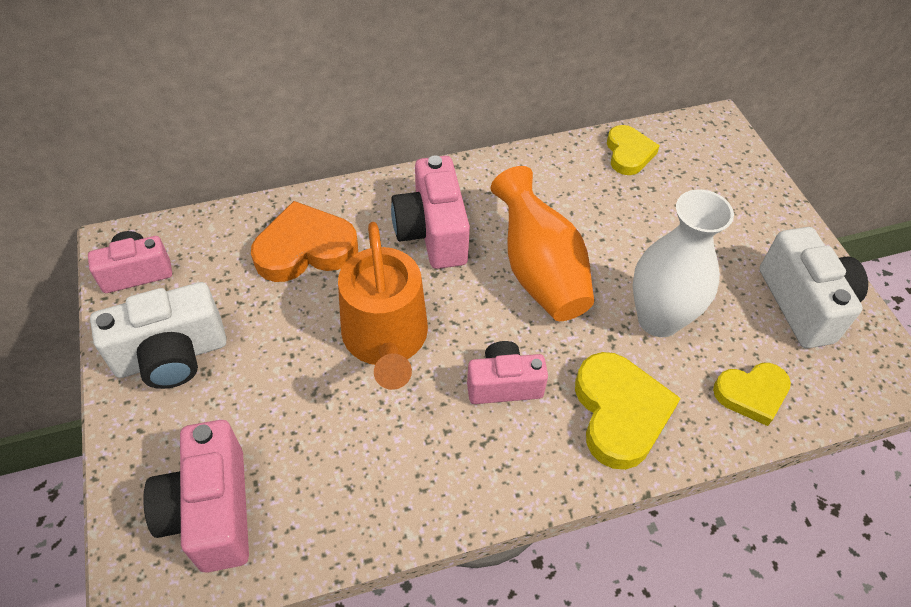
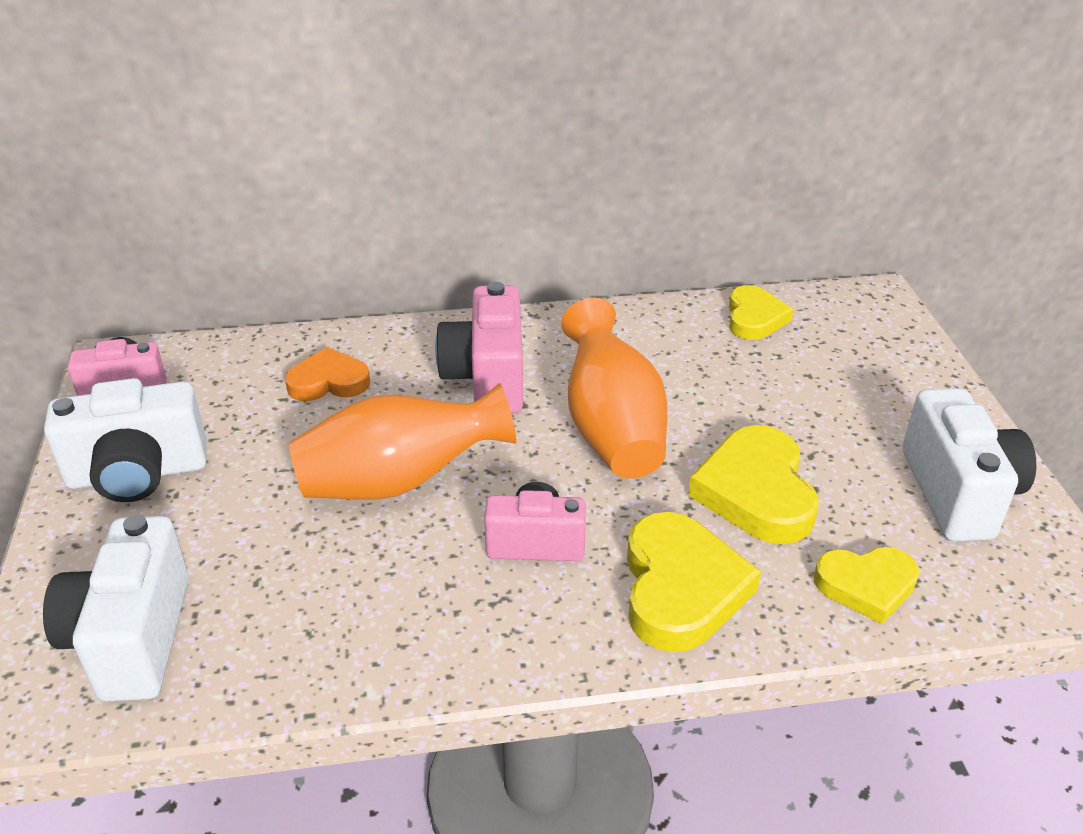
camera: 10 degrees right, 15 degrees down
(212, 511) = (132, 638): pink camera -> white camera
(305, 249) = (328, 382): orange heart -> orange heart, size x0.64
(386, 339) = (399, 481): orange watering can -> orange vase
(658, 319) = (756, 492): white vase -> yellow heart

